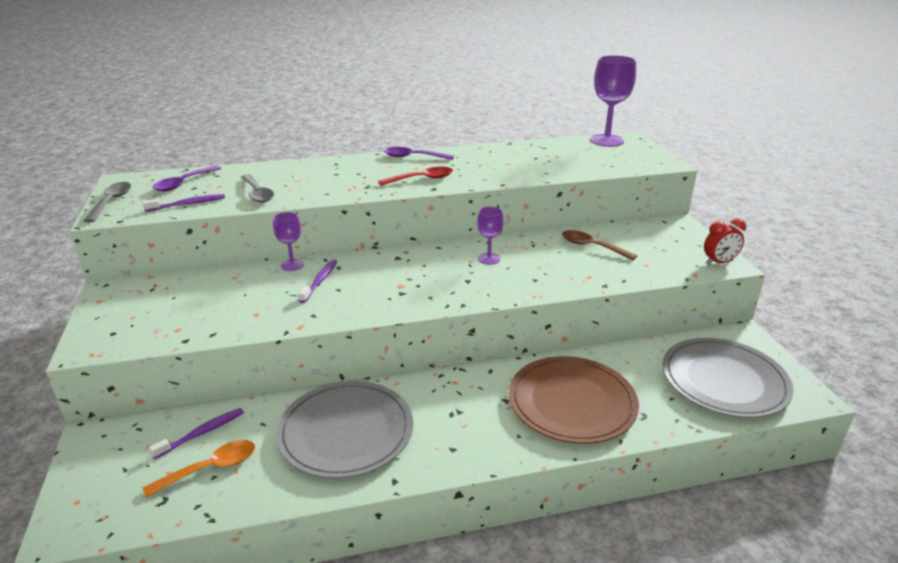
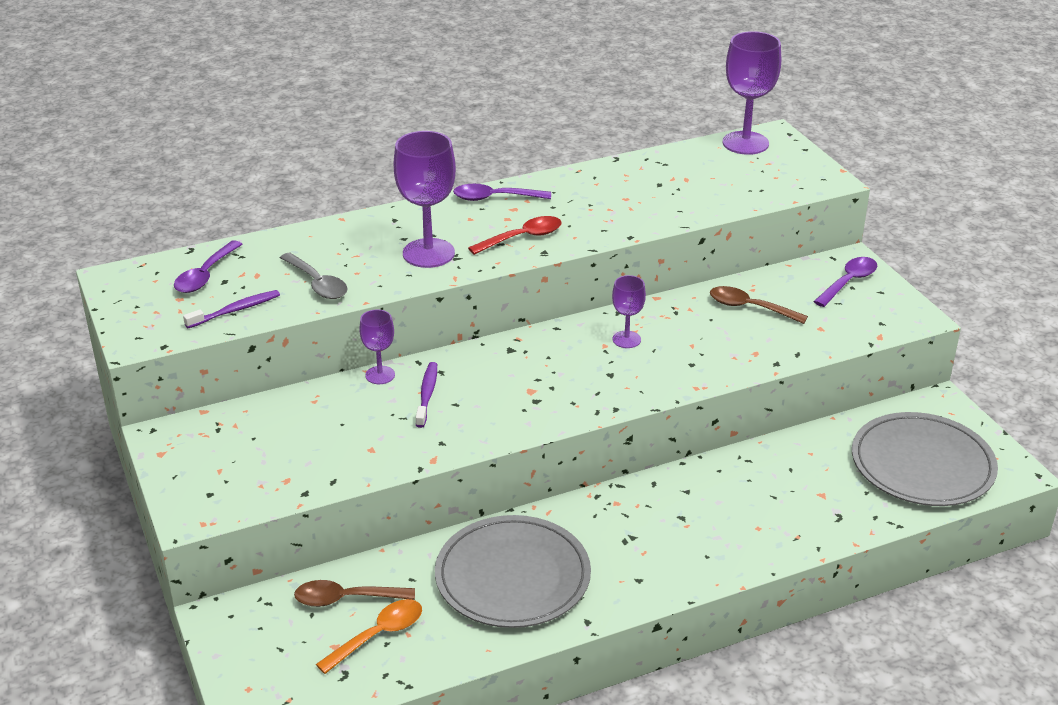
camera: 10 degrees left, 5 degrees up
(111, 202) = (129, 316): grey spoon -> none
(201, 433) = (346, 599): purple toothbrush -> brown spoon
(348, 183) = (428, 253): none -> purple goblet
(572, 403) = (757, 511): brown plate -> none
(674, 237) = (848, 282): none -> purple spoon
(719, 262) = (906, 316): red clock -> none

